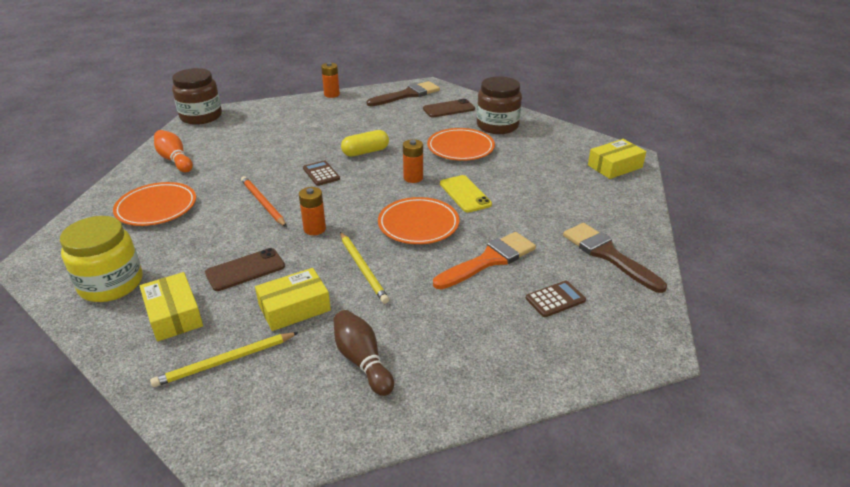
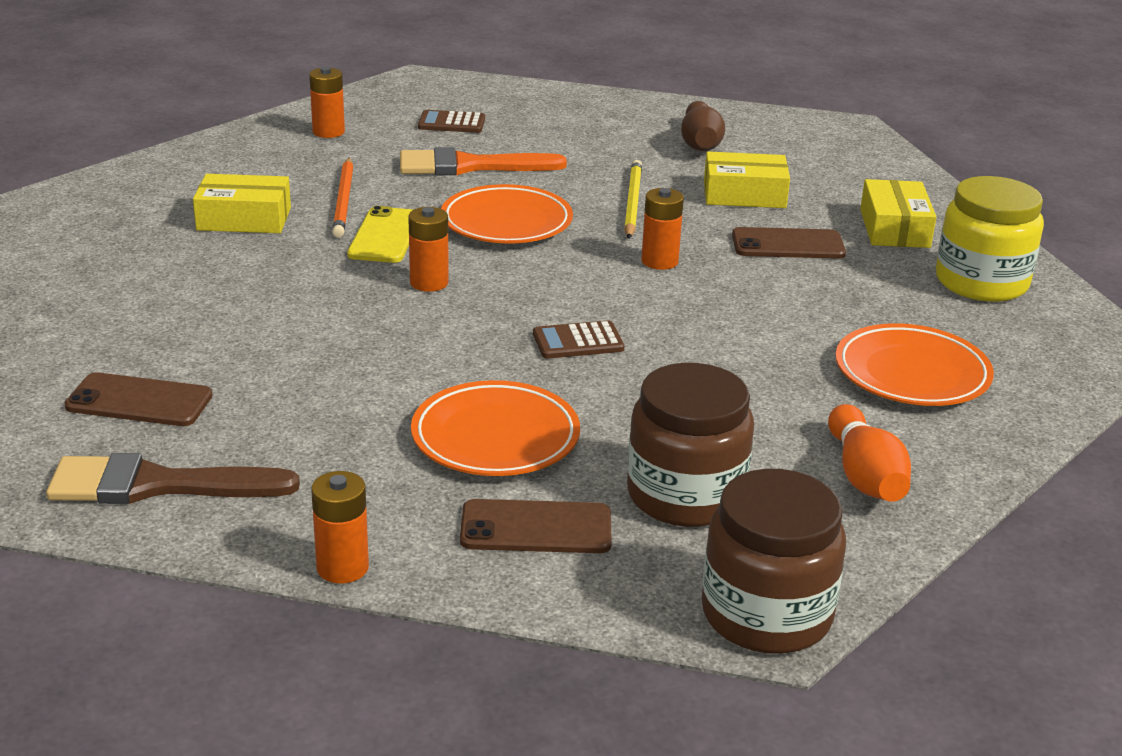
camera: 150 degrees left, 5 degrees down
(225, 361) = (842, 179): yellow pencil -> none
(263, 203) = (717, 323): orange pencil -> orange pencil (344, 201)
(285, 115) = (536, 528): none -> brown phone
(321, 174) = (578, 341): brown calculator -> brown calculator turned 75 degrees clockwise
(365, 152) = (452, 357): yellow capsule -> none
(460, 148) = (271, 305): orange plate -> orange plate (495, 437)
(497, 126) = (125, 324): brown jar -> brown jar (685, 495)
(607, 255) = (328, 132): brown brush -> orange battery
(615, 166) = (99, 199): yellow box -> yellow box (244, 219)

